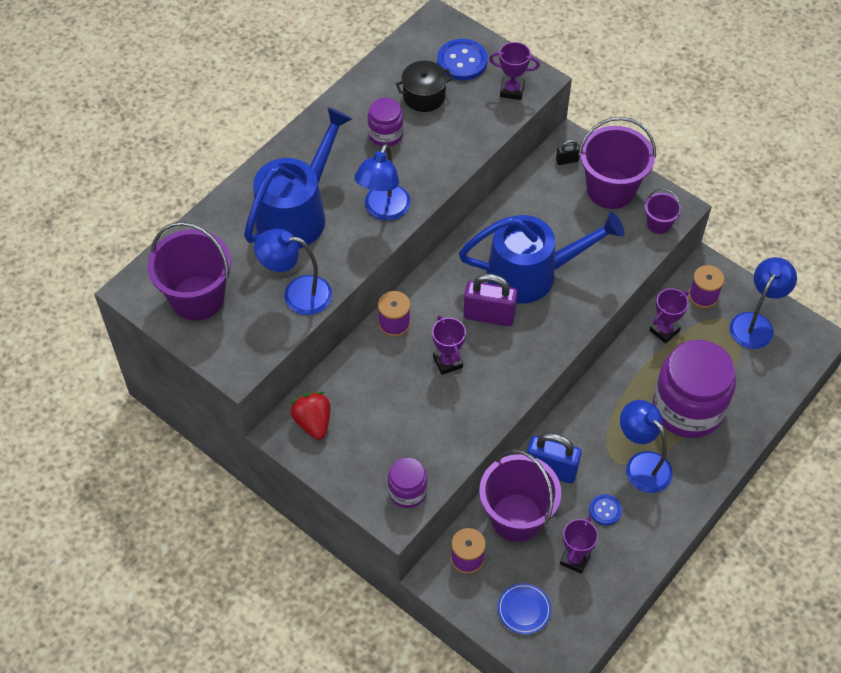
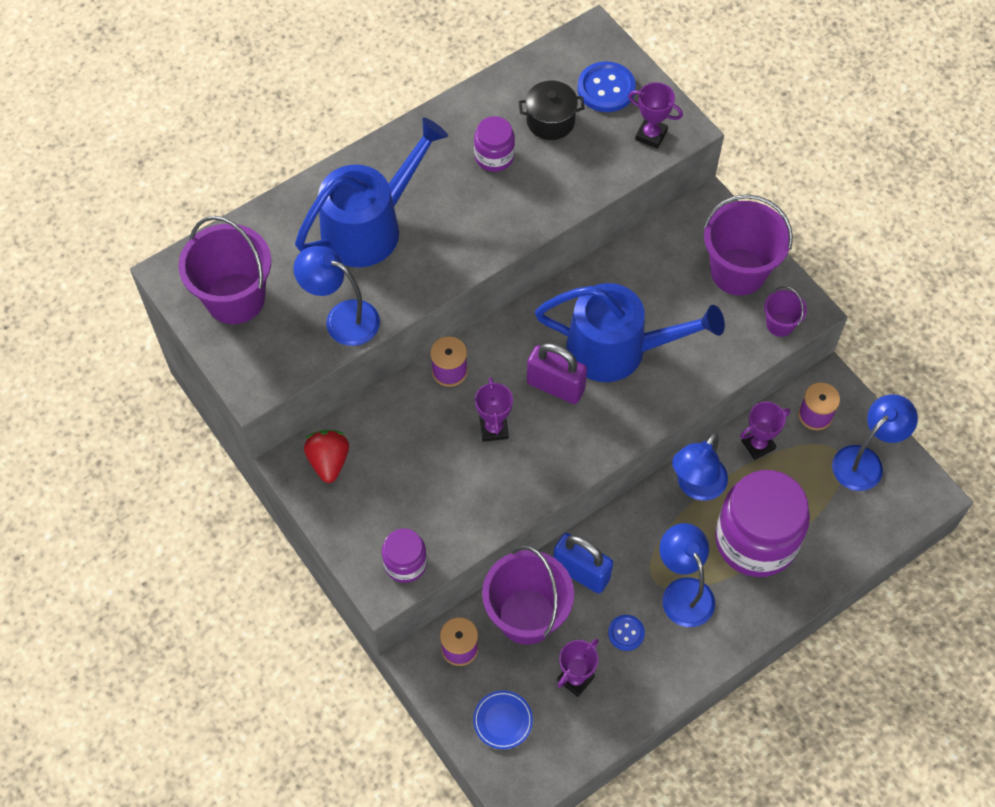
camera: 15 degrees right, 5 degrees up
(383, 210) = (464, 244): blue lamp -> blue lamp (696, 486)
(567, 160) = (699, 226): black padlock -> none

